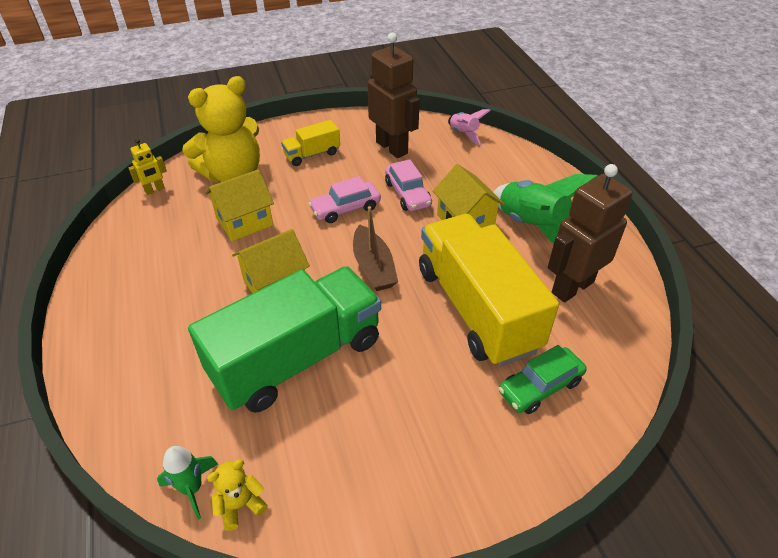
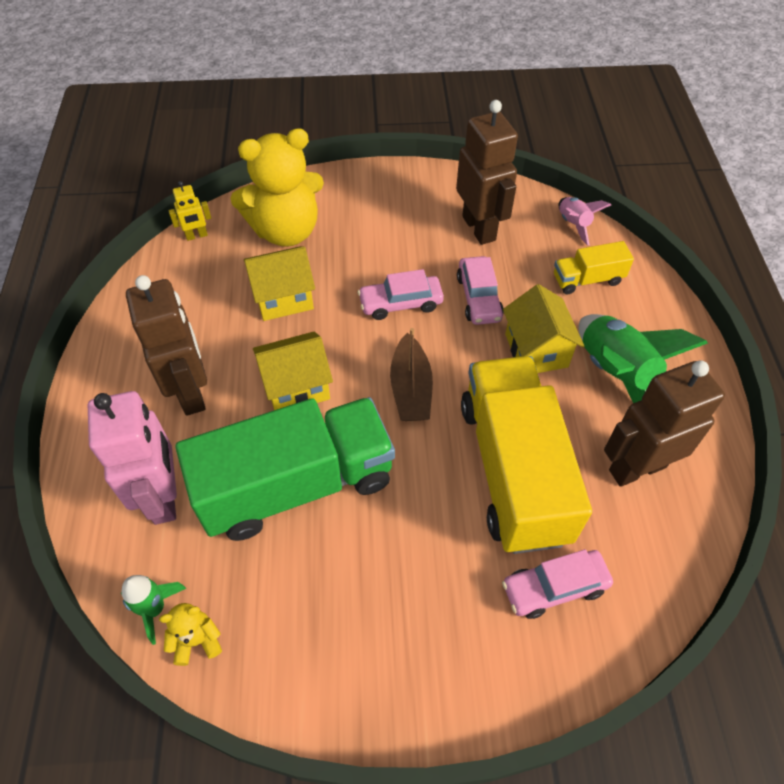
camera: 15 degrees right, 10 degrees up
(177, 393) = (164, 497): none -> pink robot
(181, 306) = (191, 392): none -> brown robot
(312, 154) = (382, 220): yellow truck -> yellow truck (587, 279)
(540, 386) = (554, 587): green car -> pink car

